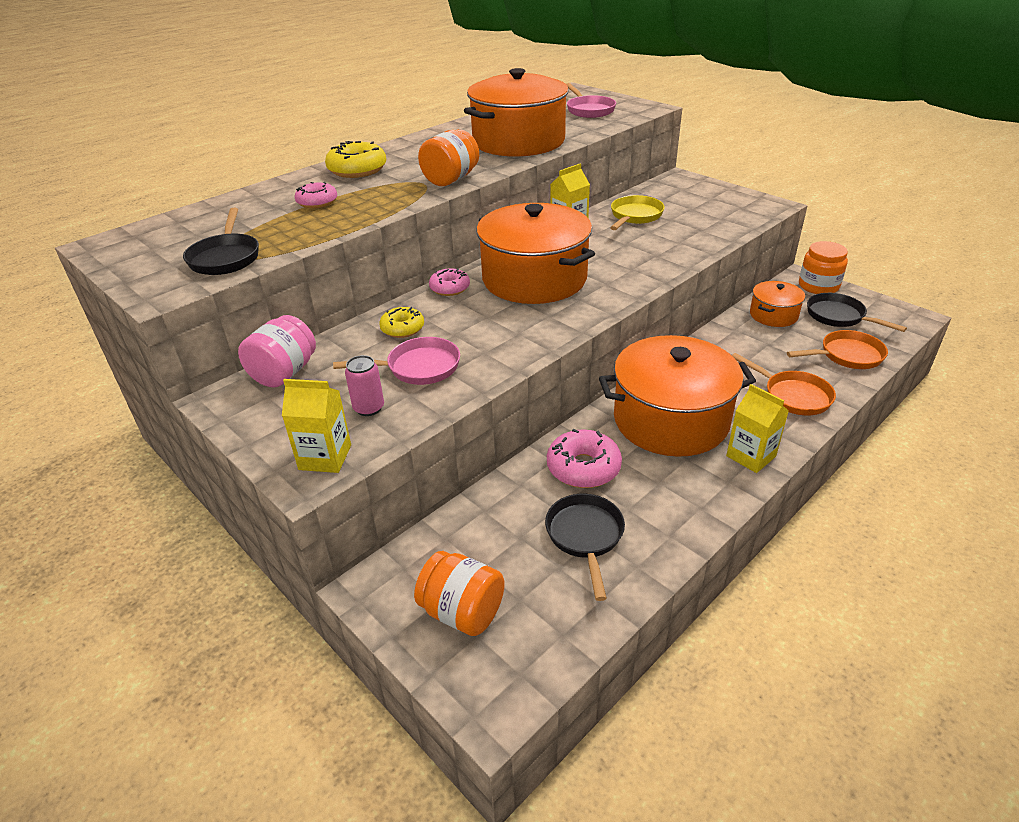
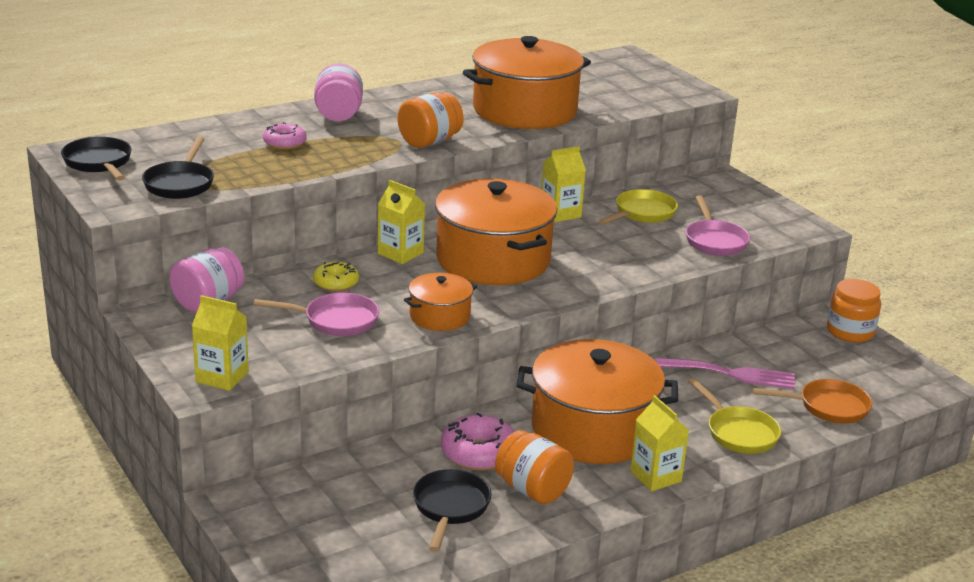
camera: 10 degrees right, 10 degrees down
(357, 170) = (338, 115): yellow donut -> pink jar
(369, 408) = (275, 346): pink can -> none
(449, 288) = (400, 253): pink donut -> yellow carton
(462, 612) = (309, 539): orange jar -> orange jar (532, 490)
(589, 110) = (627, 85): pink pan -> pink pan (714, 241)
(753, 341) = (731, 374): none -> pink fork
(773, 315) = (774, 352): orange pot -> orange pot (439, 316)
(792, 395) = (738, 433): orange pan -> yellow pan
(839, 316) = (849, 367): black pan -> black pan (99, 163)

